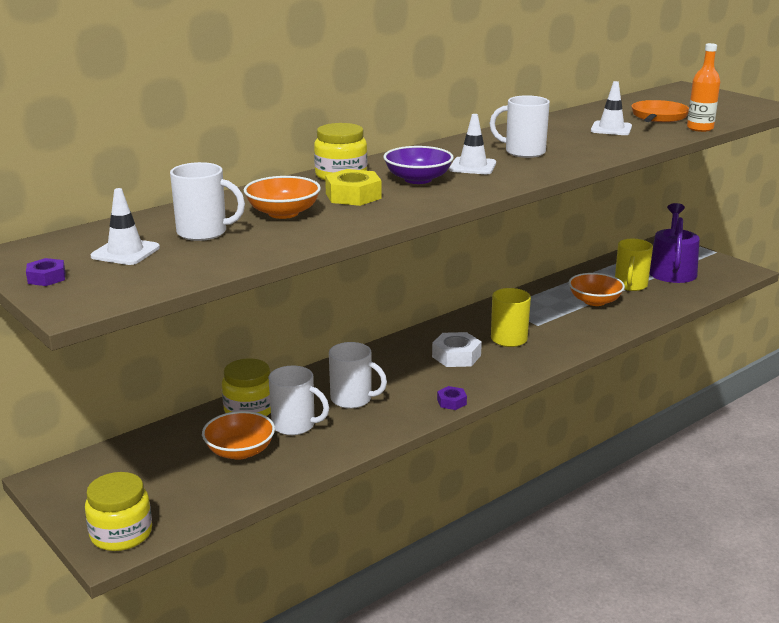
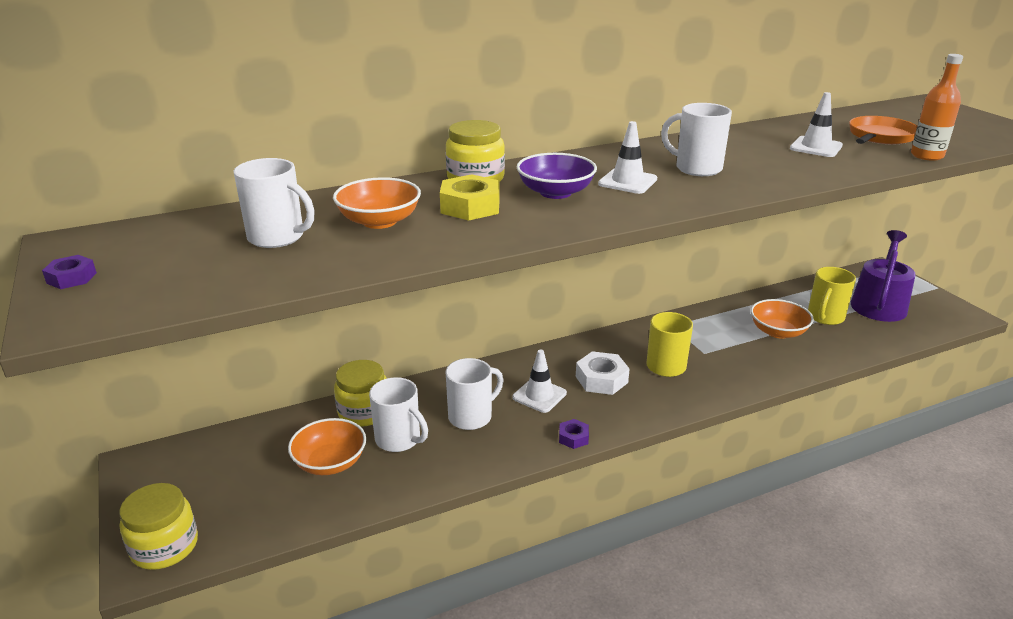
camera: 15 degrees right, 5 degrees up
(125, 252) = (178, 254): white traffic cone -> white traffic cone (539, 395)
(352, 399) = (471, 416): white mug -> white mug turned 75 degrees counterclockwise

